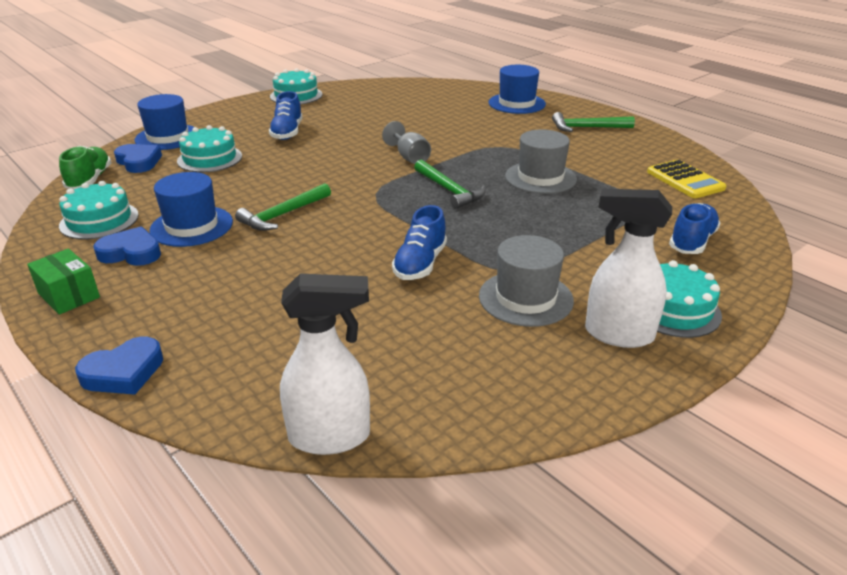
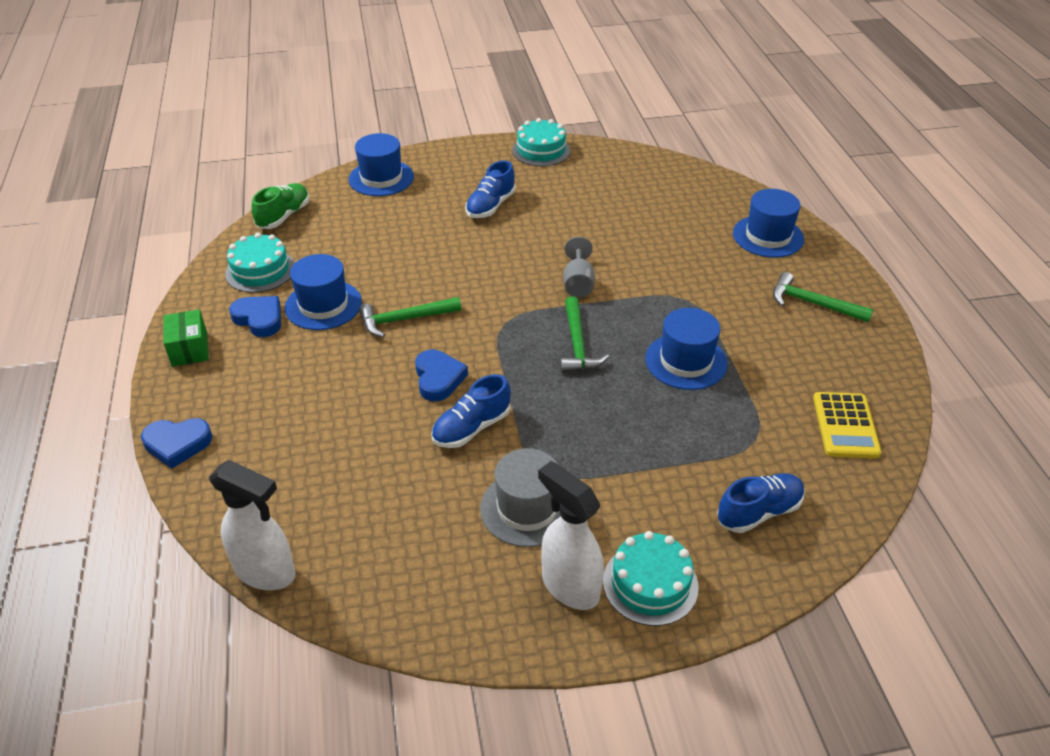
camera: 30 degrees right, 10 degrees up
(138, 162) = (336, 205): blue heart -> blue heart (438, 378)
(209, 158) = (396, 221): turquoise cake -> none
(540, 178) = (686, 361): grey hat -> blue hat

